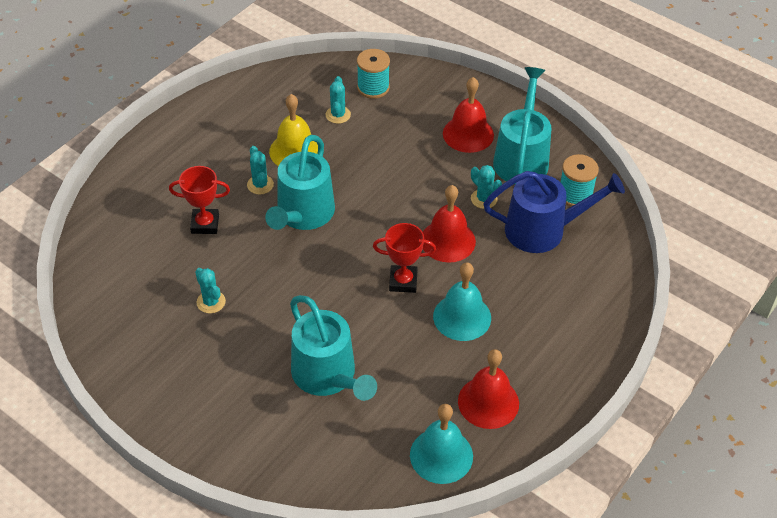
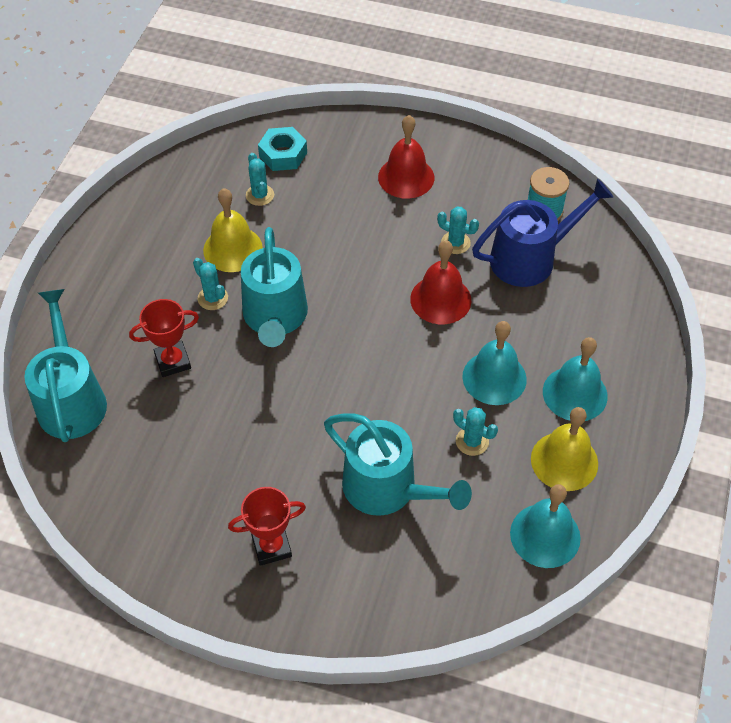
camera: 20 degrees left, 5 degrees up
(211, 302) = (222, 448): turquoise cactus -> turquoise cactus (472, 441)
(373, 87) = (283, 154): turquoise spool -> turquoise nut
(403, 281) = (416, 358): red trophy -> red trophy (271, 546)
(488, 402) = (564, 461): red bell -> yellow bell
(521, 158) = (472, 187): turquoise watering can -> turquoise watering can (71, 399)
(525, 351) = (575, 393): none -> turquoise bell

